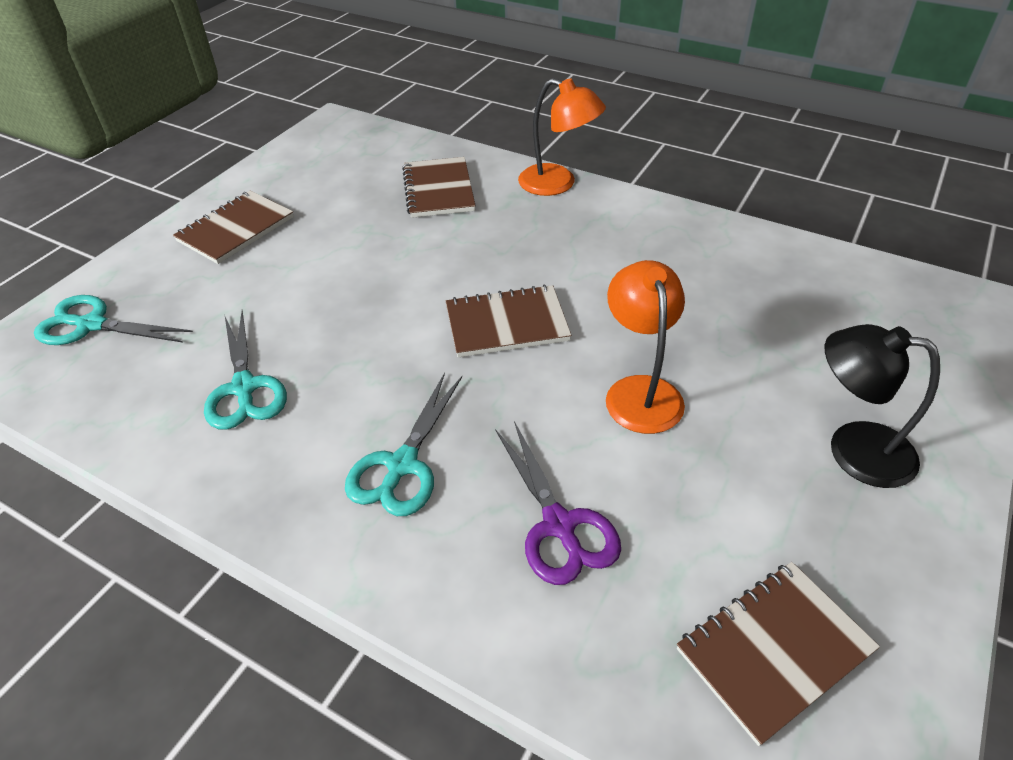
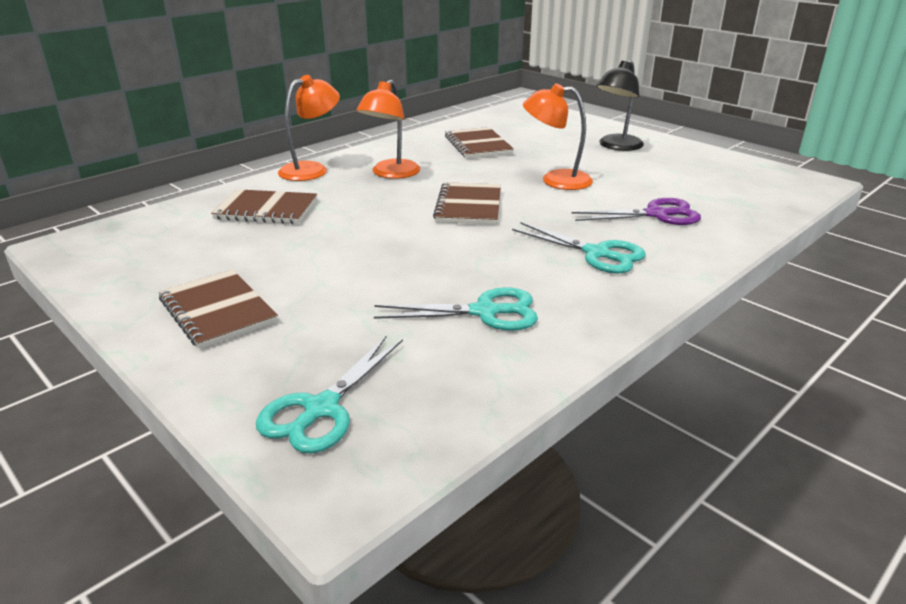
camera: 75 degrees left, 15 degrees down
(577, 240) = (391, 174): none -> orange lamp
(774, 650) = (735, 182): brown notebook -> brown notebook (478, 145)

